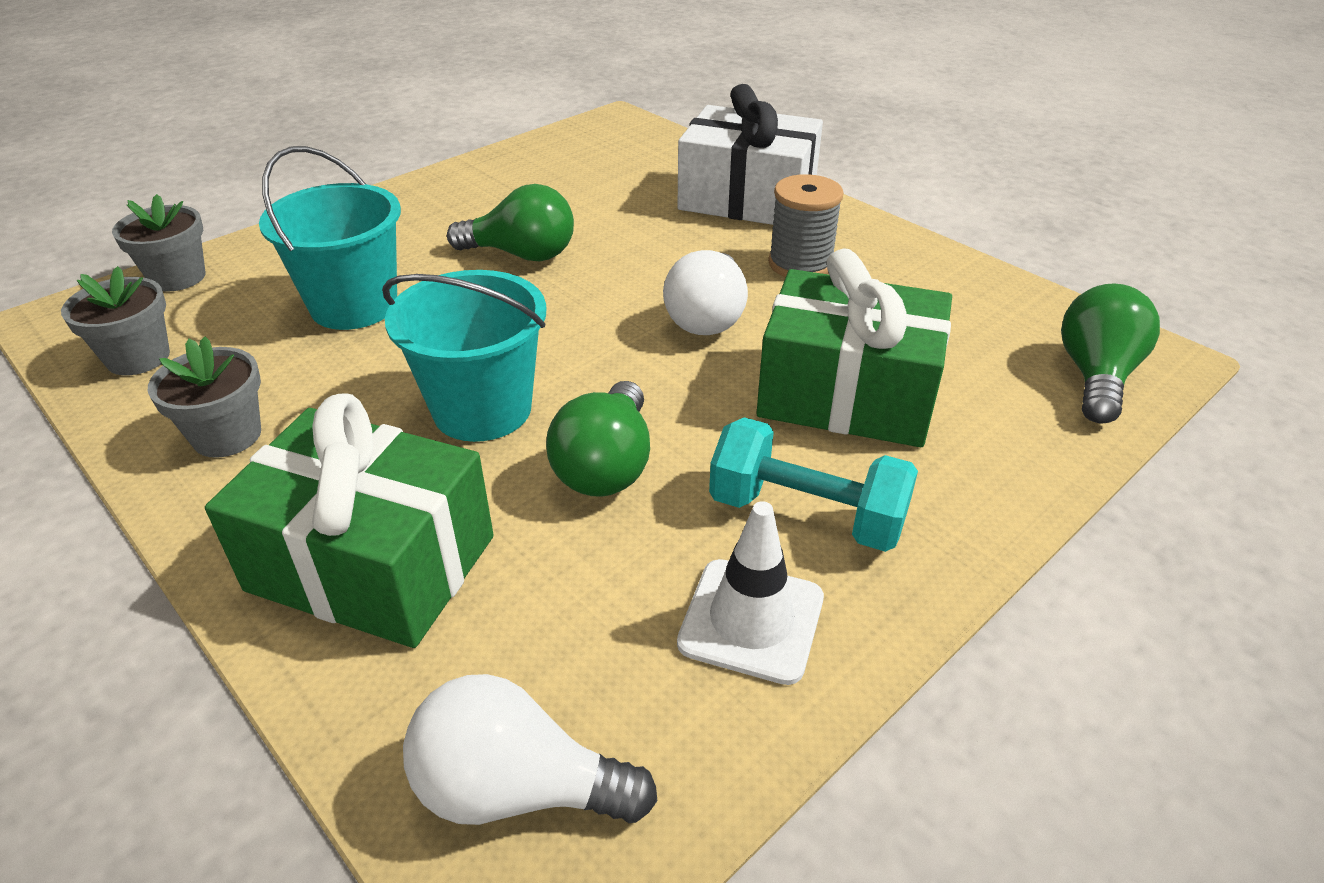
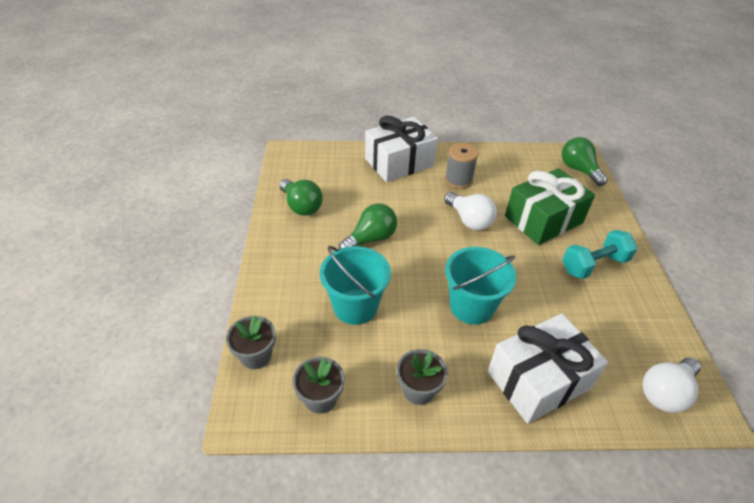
camera: 50 degrees left, 5 degrees up
(372, 563) = (538, 380): green gift -> white gift
(606, 466) = (533, 293): green light bulb -> green light bulb (301, 206)
(751, 620) = (630, 304): white traffic cone -> none

